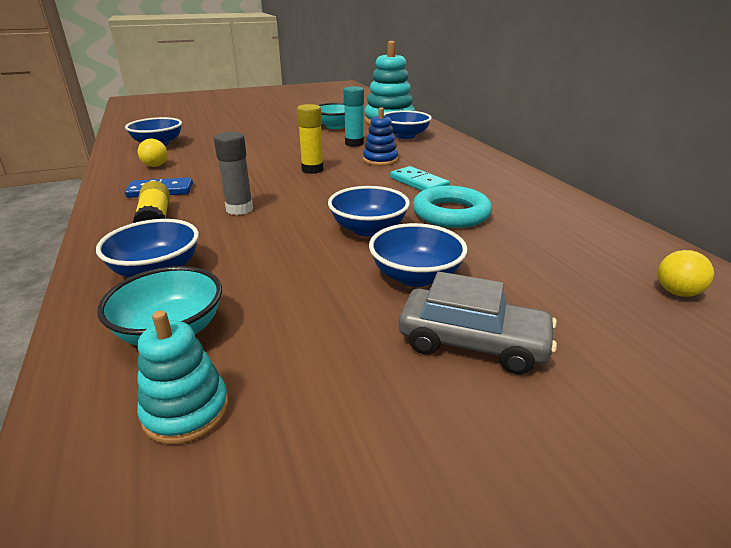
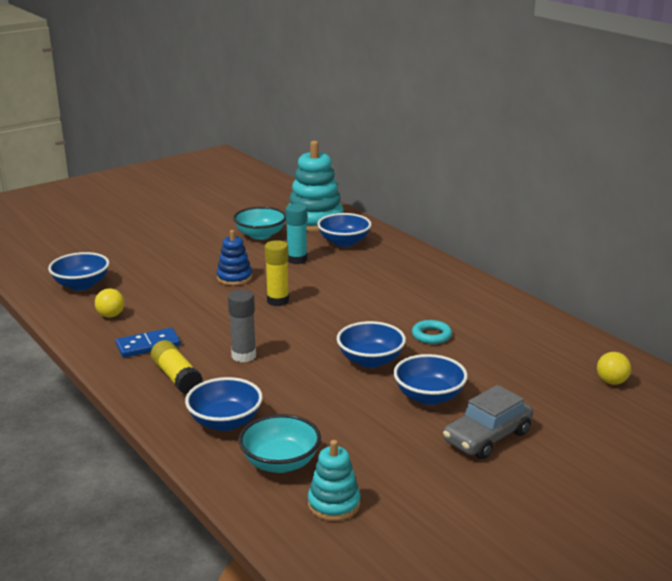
camera: 15 degrees left, 5 degrees down
(380, 160) = (337, 280): blue stacking toy -> blue stacking toy (234, 278)
(418, 183) = (388, 305): turquoise domino -> none
(451, 213) = (431, 335): turquoise ring -> turquoise ring, size x0.58
(472, 343) = (487, 437): grey car -> grey car turned 135 degrees clockwise

